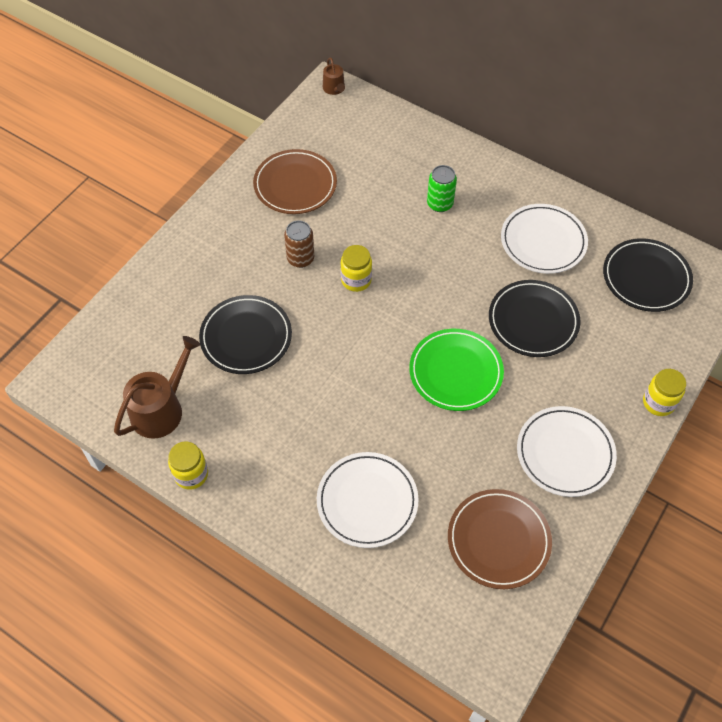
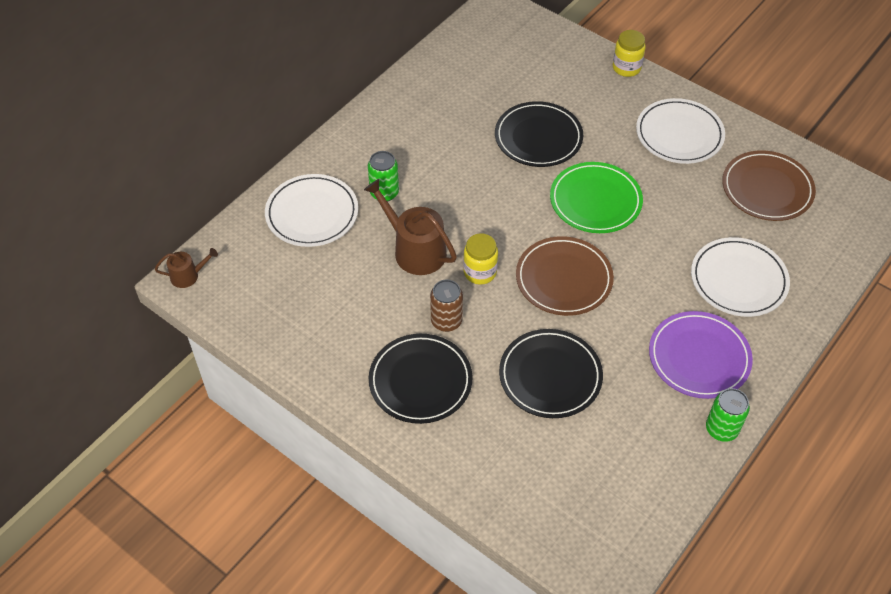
camera: 85 degrees left, 5 degrees down
(161, 409) = (643, 459): brown watering can -> brown watering can (415, 250)
(191, 474) = (721, 429): yellow jar -> green can
(270, 459) = (699, 357): none -> purple plate
(295, 185) = (336, 322): brown plate -> brown plate (564, 279)
(543, 241) = (444, 118): white plate -> white plate (312, 213)
(646, 278) = (493, 54): black plate -> black plate (420, 381)

